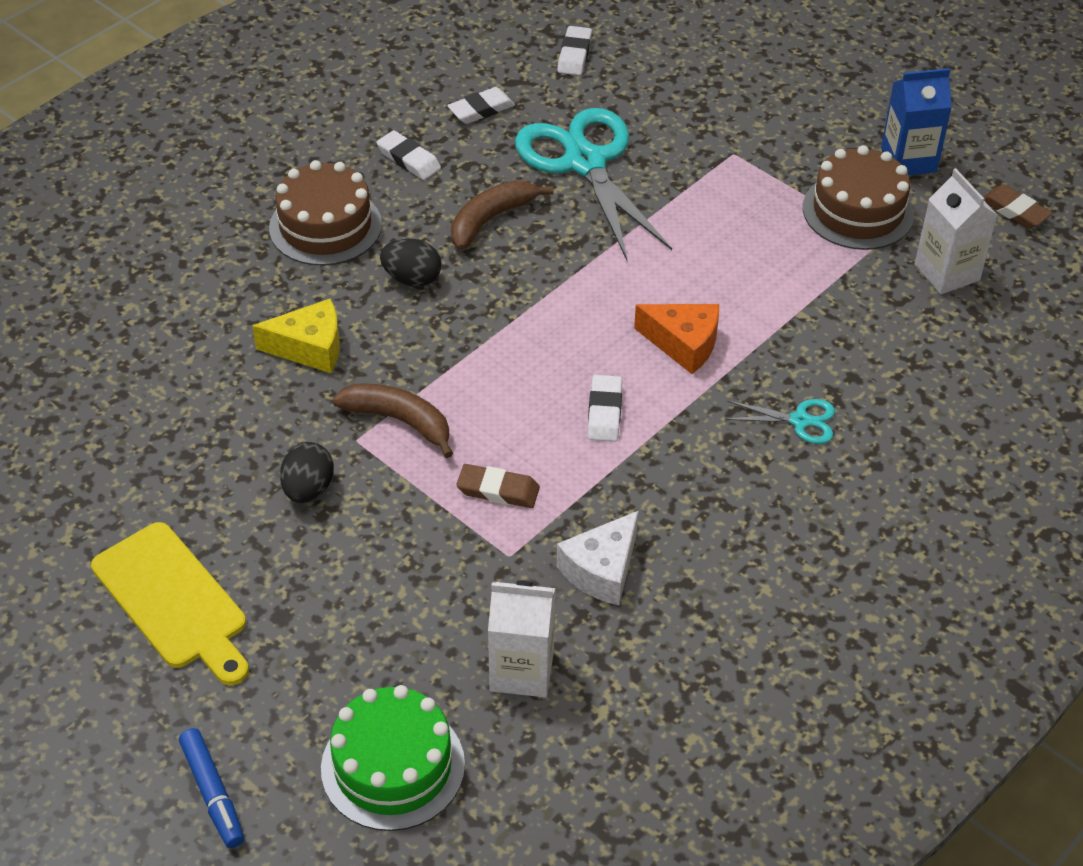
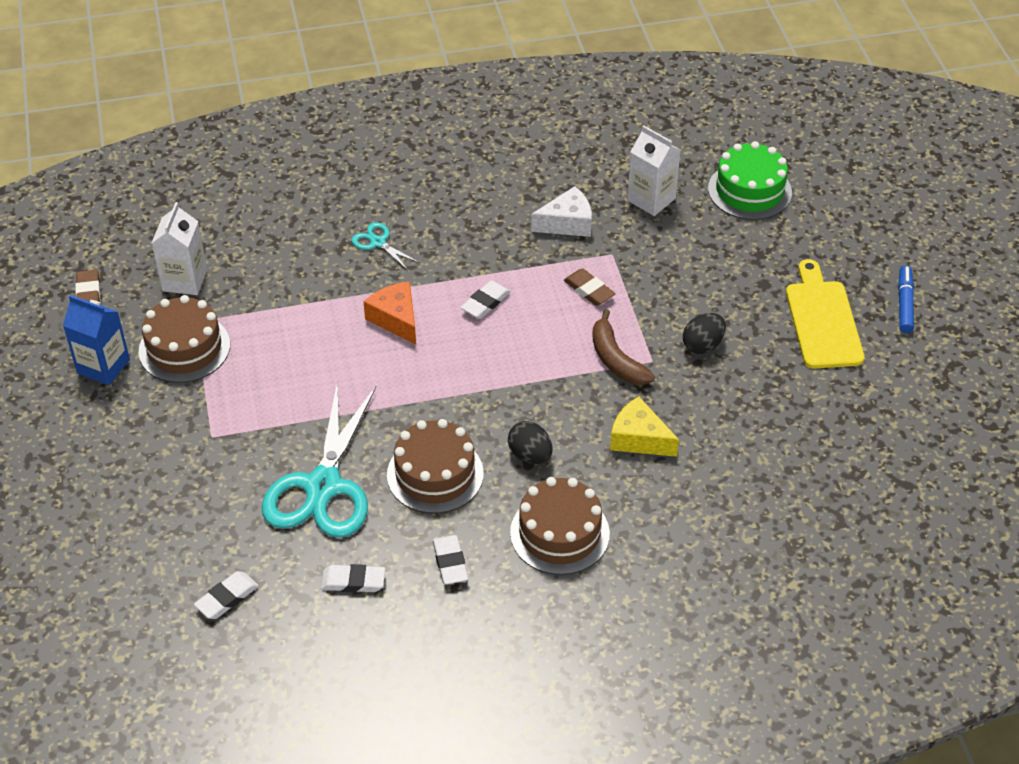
camera: 145 degrees left, 0 degrees up
(213, 793) = (850, 220): blue marker -> blue marker (904, 304)
(491, 219) = (435, 474): brown banana -> brown cake

